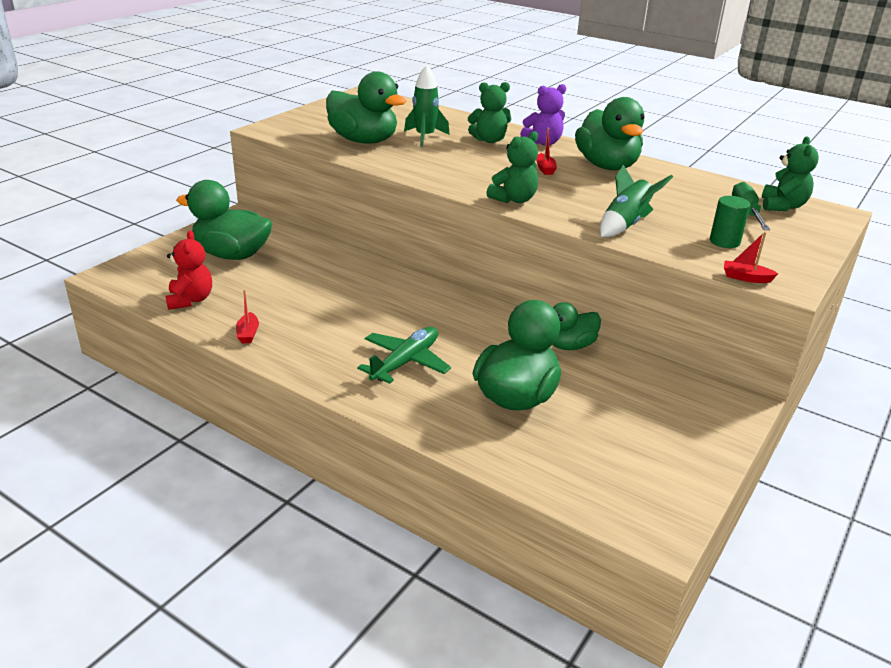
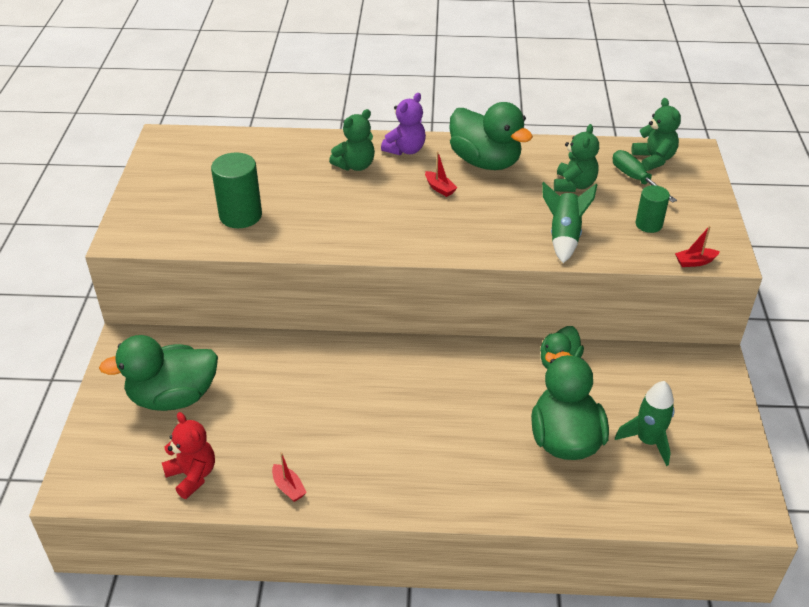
camera: 30 degrees left, 10 degrees up
(363, 141) = (240, 215): green duck -> green cylinder
(405, 362) = (451, 448): green plane -> none
(425, 137) = (293, 185): green rocket -> green rocket (648, 441)
(514, 199) = (452, 243): green teddy bear -> green teddy bear (574, 185)

